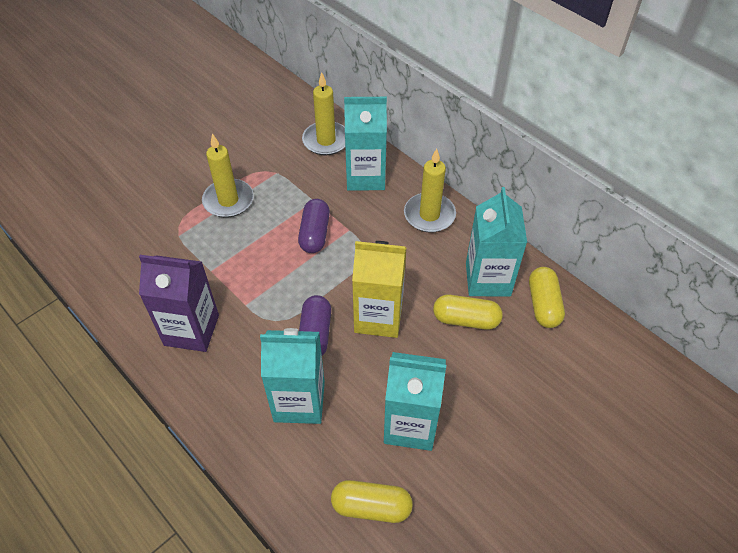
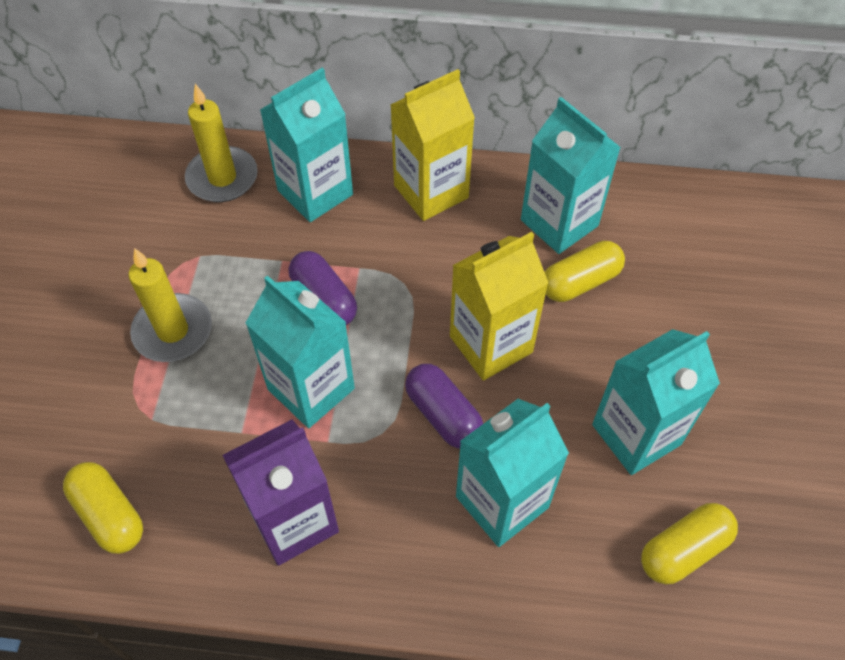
camera: 40 degrees left, 5 degrees up
(263, 273) = (311, 389): none -> turquoise carton
(429, 215) = (431, 191): yellow candle -> yellow carton
(543, 304) = (636, 213): yellow capsule -> yellow capsule (109, 514)

